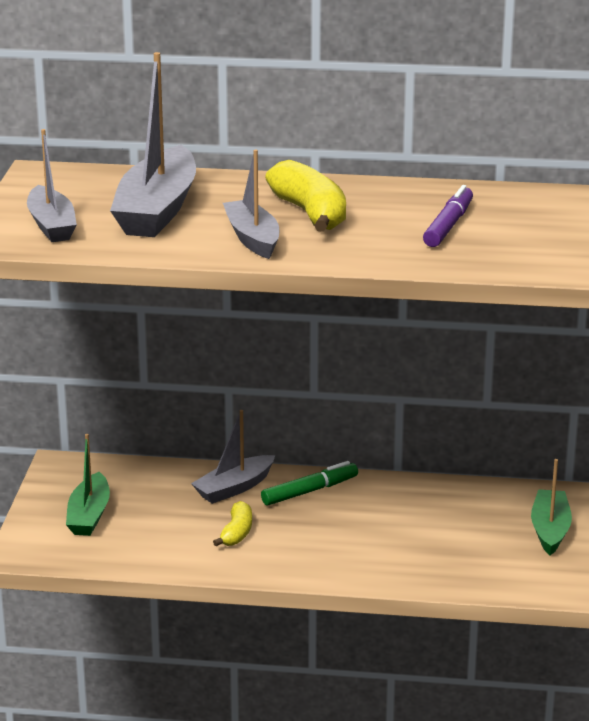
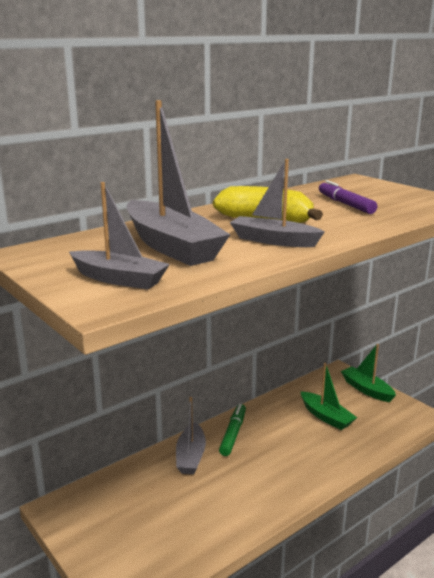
camera: 45 degrees left, 5 degrees down
(89, 515) = (129, 533): green boat -> green boat (326, 417)
(237, 533) = (237, 484): yellow banana -> none

